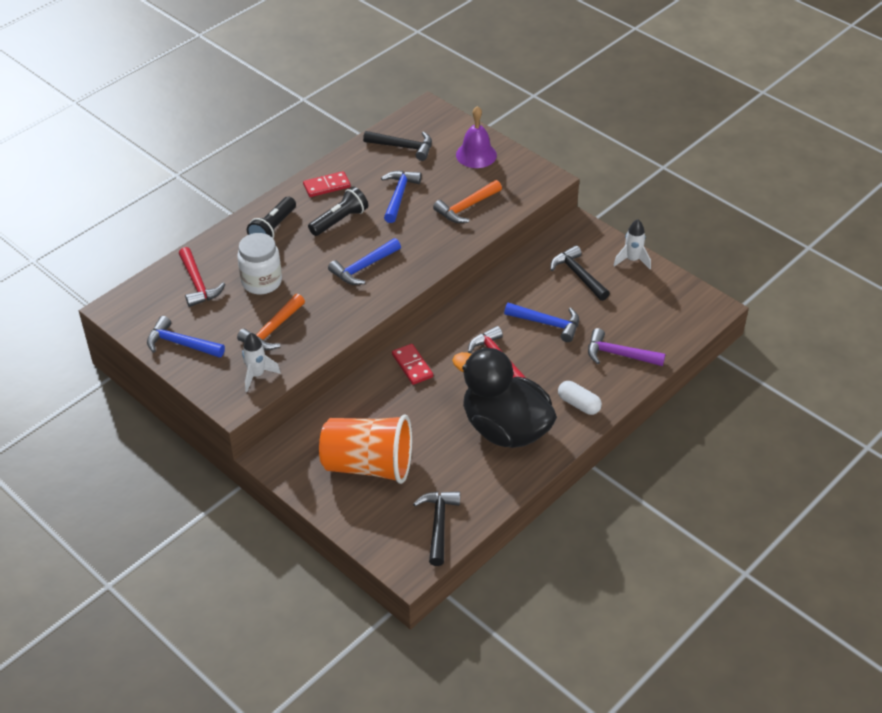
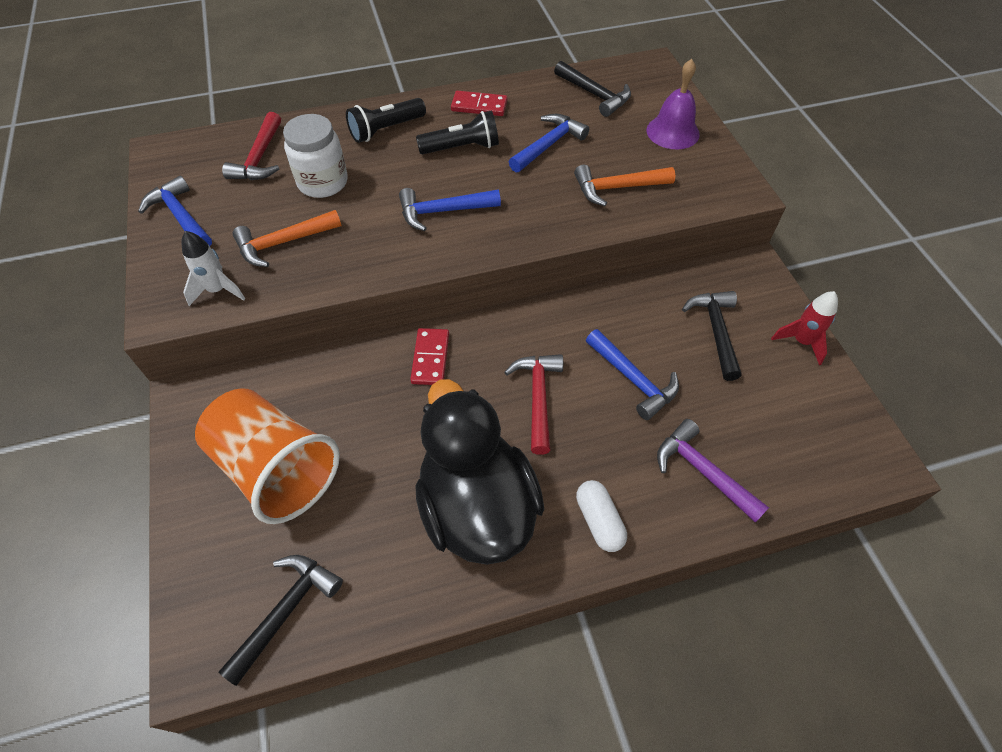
camera: 30 degrees right, 10 degrees up
(632, 260) = (801, 342): white rocket -> red rocket

